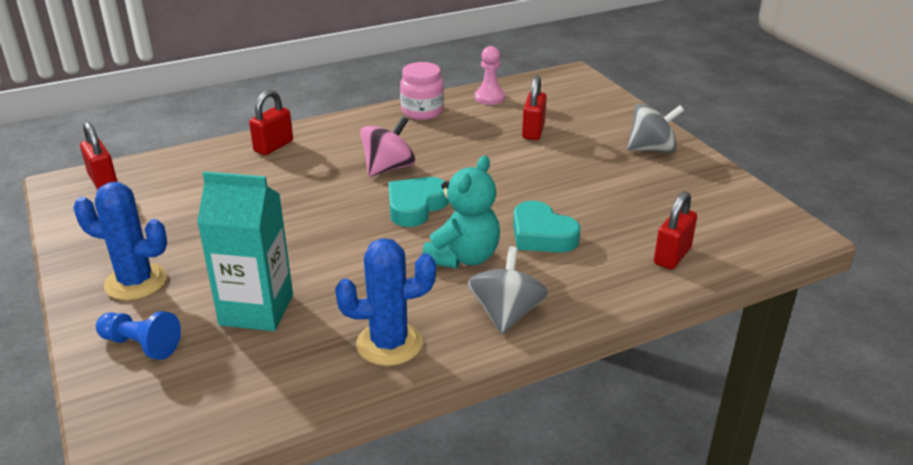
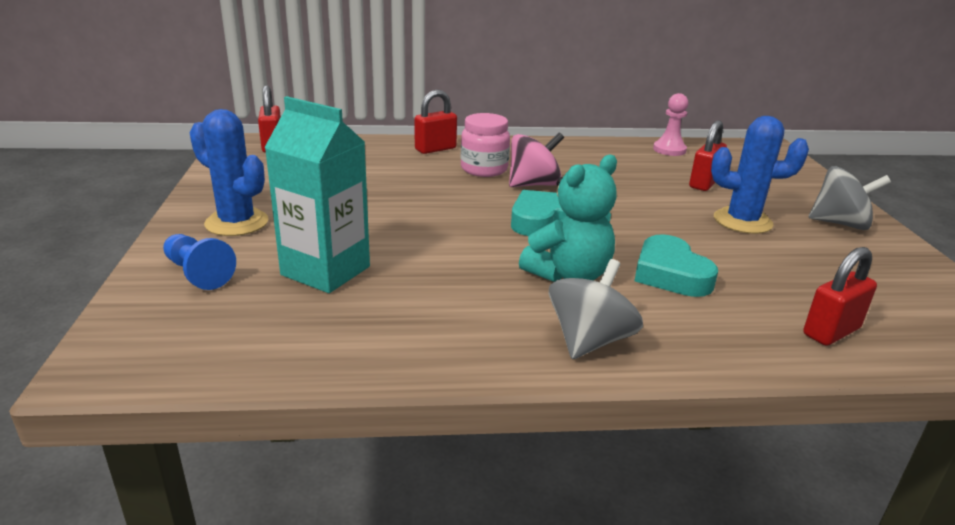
camera: 20 degrees right, 5 degrees down
(389, 344) = (438, 336): blue cactus -> blue cactus (742, 221)
(422, 112) = (593, 149): pink jar -> pink jar (484, 169)

